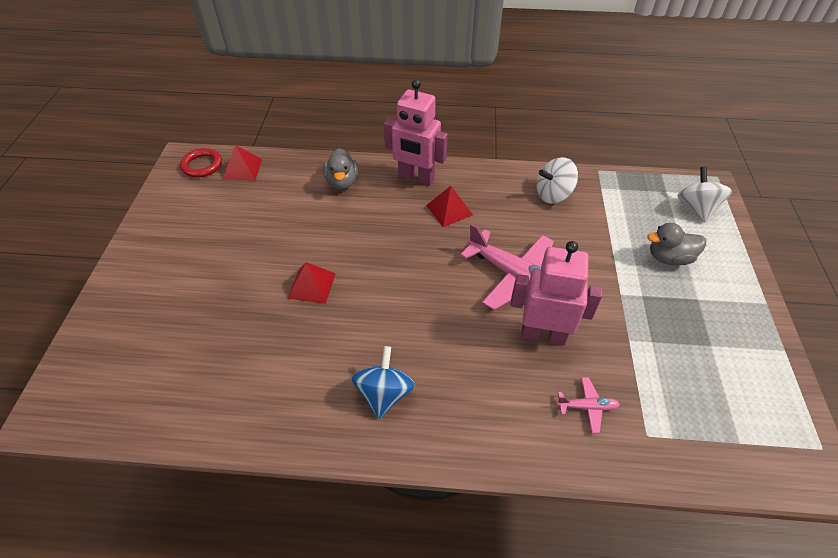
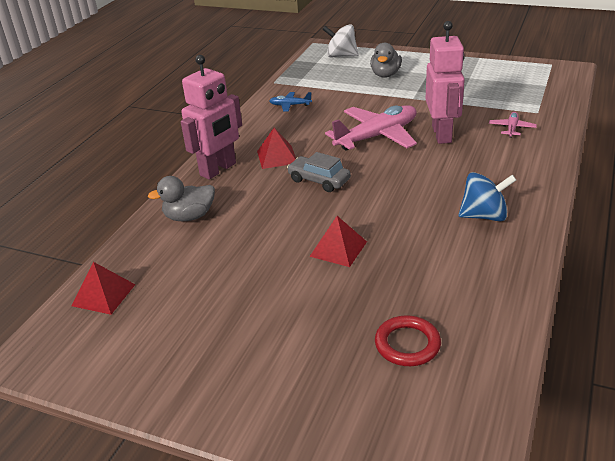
camera: 70 degrees left, 15 degrees down
(202, 165) = (63, 335): red ring -> red ring (407, 344)
(342, 182) = (189, 217): grey duck -> grey duck turned 150 degrees clockwise
(384, 394) = (484, 216): blue spinning top -> blue spinning top turned 150 degrees clockwise
(416, 249) = (319, 180): none -> grey car
(543, 335) = (442, 134): pink robot -> pink robot turned 150 degrees clockwise
(553, 194) = (290, 105): white spinning top -> blue plane

